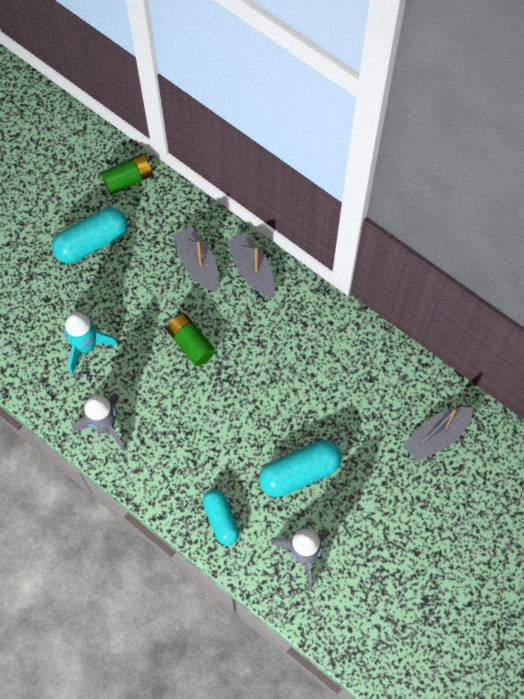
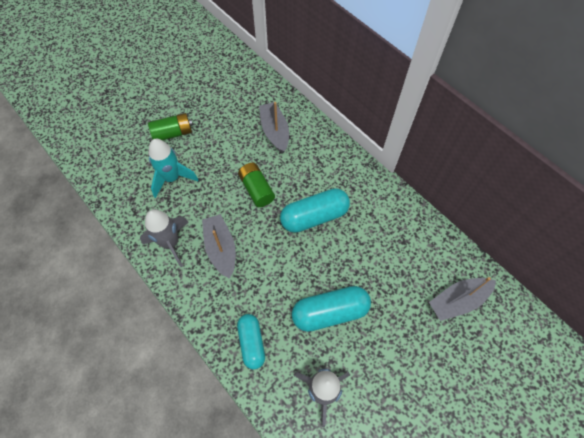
camera: 10 degrees right, 5 degrees down
(92, 242) = (197, 105): turquoise capsule -> turquoise capsule (314, 217)
(128, 179) = (235, 67): green battery -> green battery (173, 133)
(252, 270) = (317, 142): grey boat -> grey boat (221, 249)

